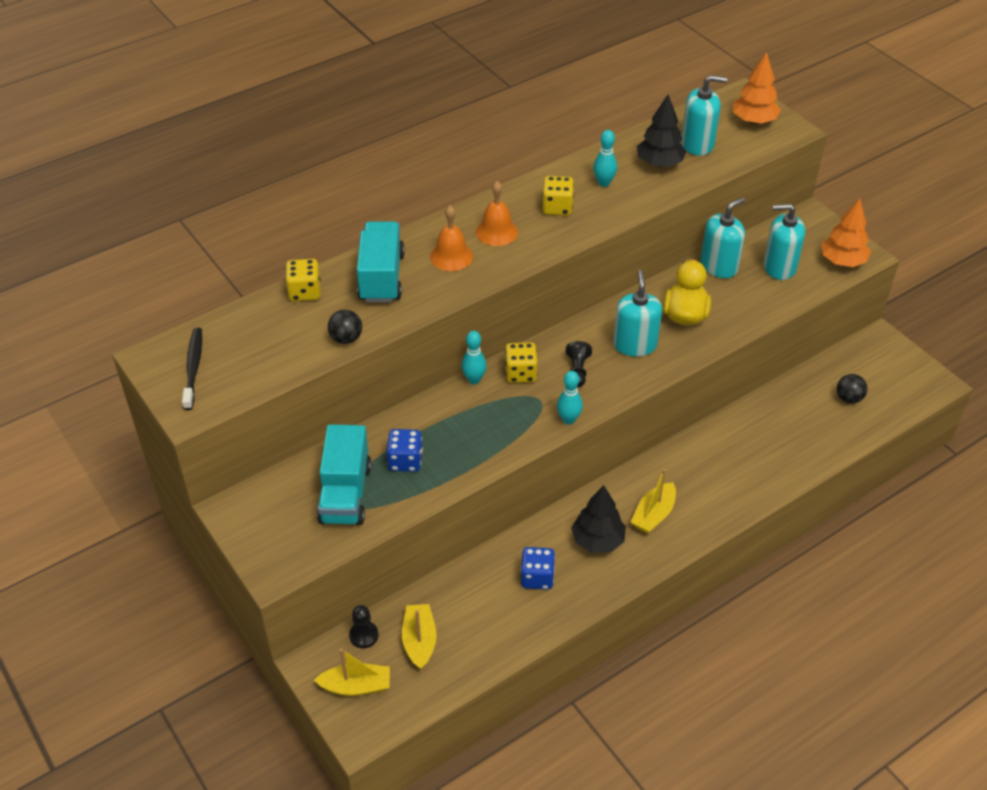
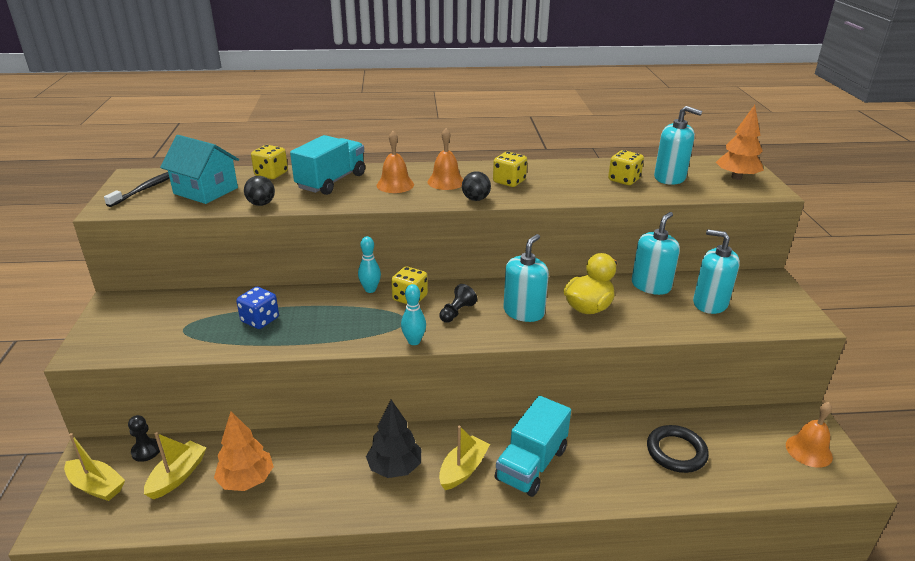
camera: 30 degrees right, 15 degrees down
(264, 344) = (206, 191): none -> turquoise house
(345, 493) = (194, 323): turquoise truck -> turquoise truck (531, 464)
(537, 577) = (316, 473): blue dice -> none
(604, 183) = (563, 178): turquoise bowling pin -> none
(653, 515) = (463, 469): yellow boat -> yellow boat turned 150 degrees clockwise
(659, 163) = (624, 180): black tree -> yellow dice
(719, 266) = (651, 286): turquoise soap dispenser -> turquoise soap dispenser turned 45 degrees counterclockwise
(803, 418) = (676, 452): none -> black ring
(842, 261) = (780, 319): orange tree -> orange tree (246, 480)
(848, 398) = (738, 454): black ball -> black ball (475, 199)
(895, 371) = (808, 450): none -> orange bell

